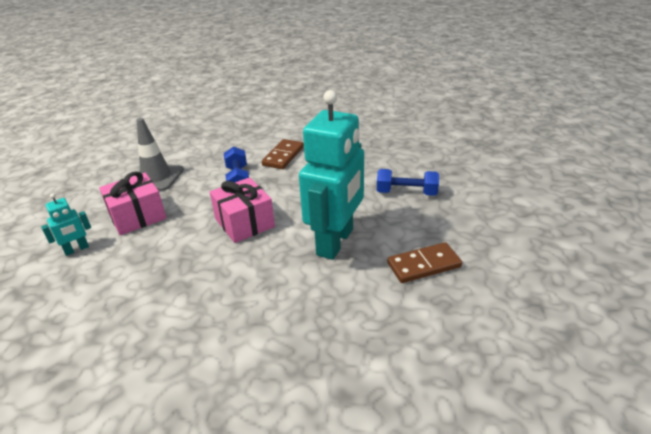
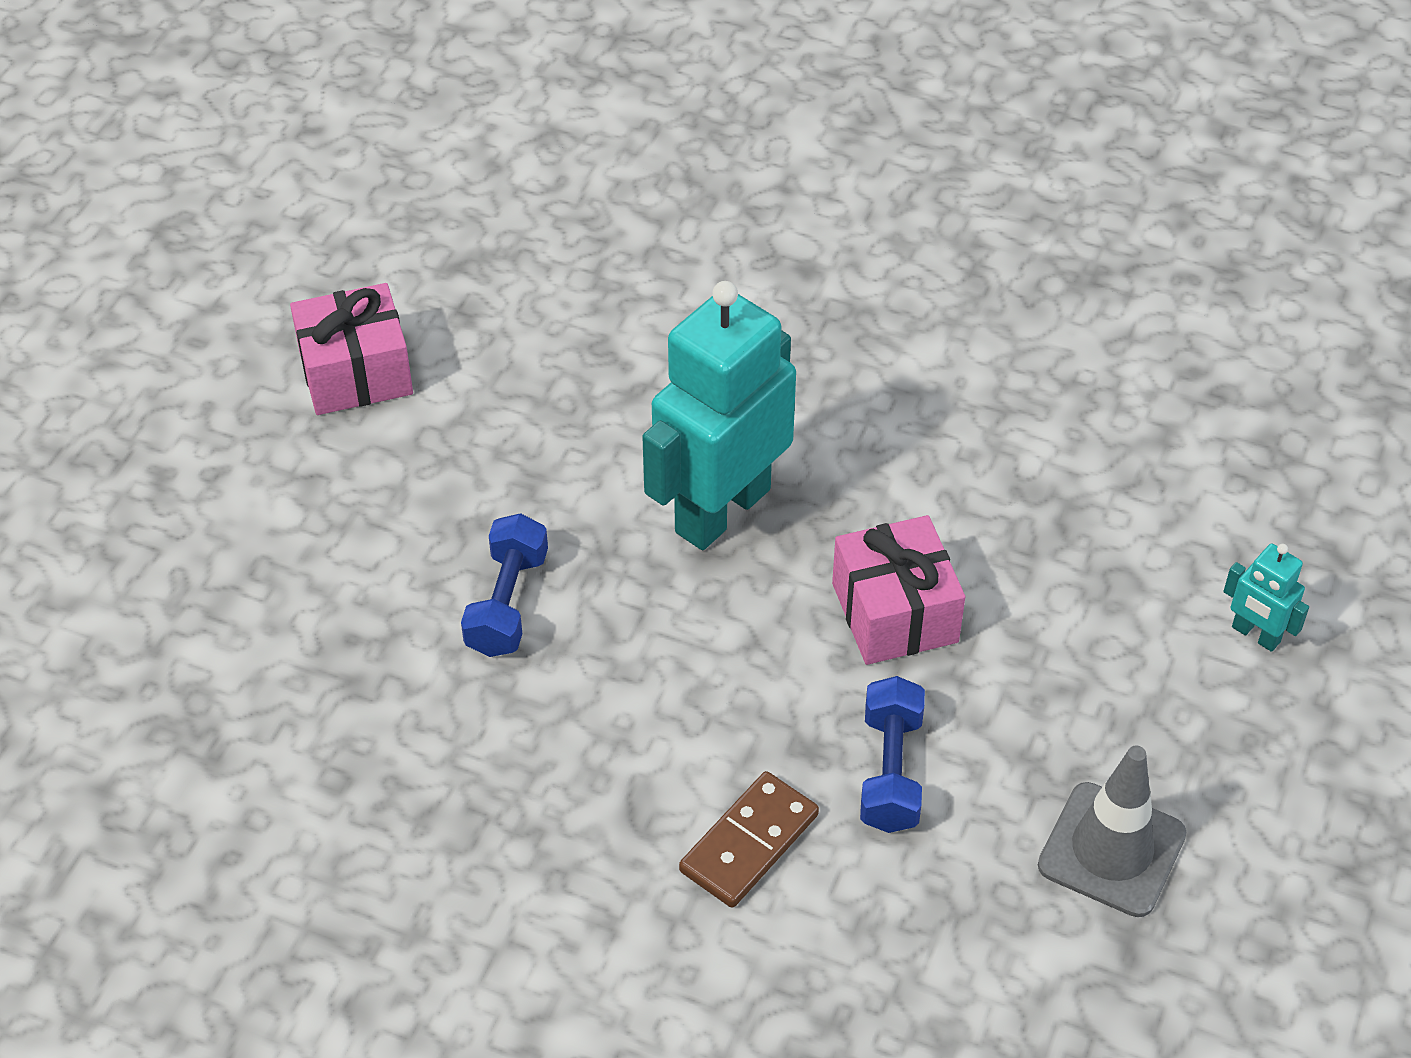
camera: 165 degrees left, 15 degrees up
(77, 249) = (1255, 635): turquoise robot -> turquoise robot turned 120 degrees counterclockwise
(137, 216) = (1140, 703): pink gift -> pink gift (356, 373)
(406, 193) = (507, 603): blue dumbbell -> blue dumbbell turned 75 degrees clockwise
(424, 265) = (588, 419): brown domino -> none

